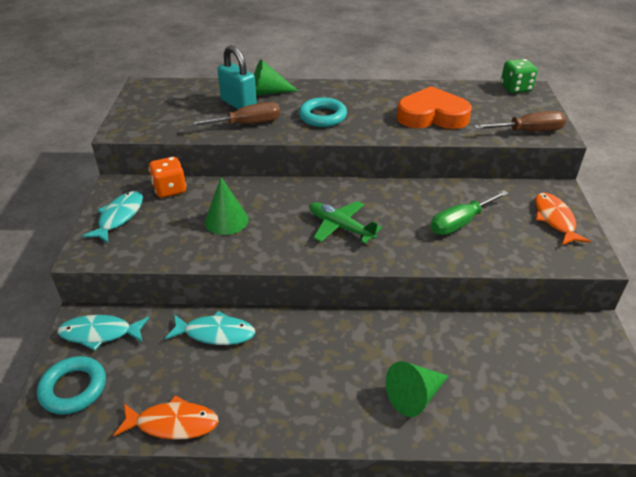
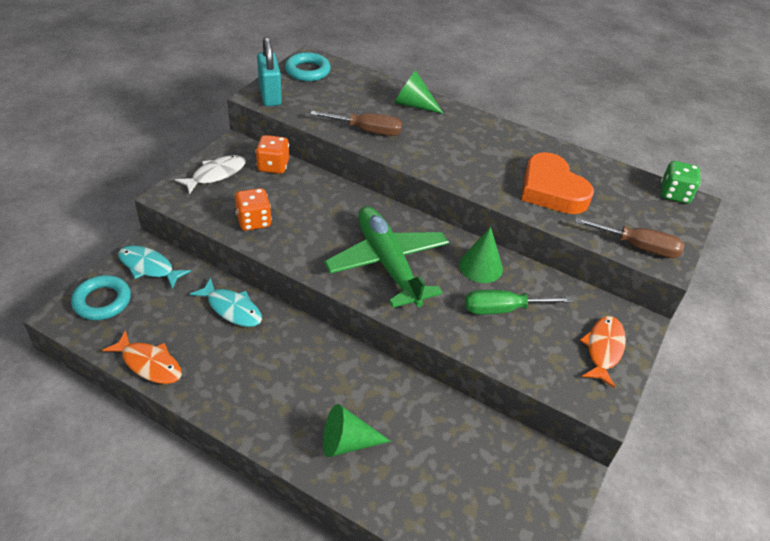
camera: 25 degrees right, 5 degrees up
(119, 217) = (216, 174): turquoise fish -> white fish
(191, 242) = (254, 221): none -> orange dice
(226, 220) = (296, 215): green cone -> green cone (480, 266)
(238, 104) = (377, 107): turquoise padlock -> turquoise padlock (270, 95)
(322, 116) = (442, 149): turquoise ring -> turquoise ring (307, 71)
(341, 227) = (388, 264): green plane -> green plane, size x1.73
(432, 116) = (551, 190): orange heart -> orange heart turned 150 degrees counterclockwise

